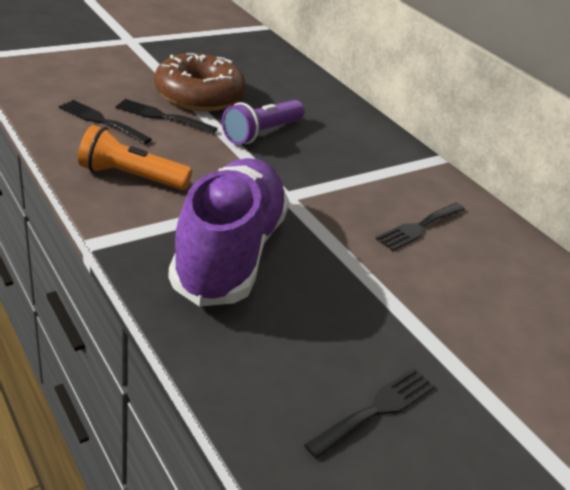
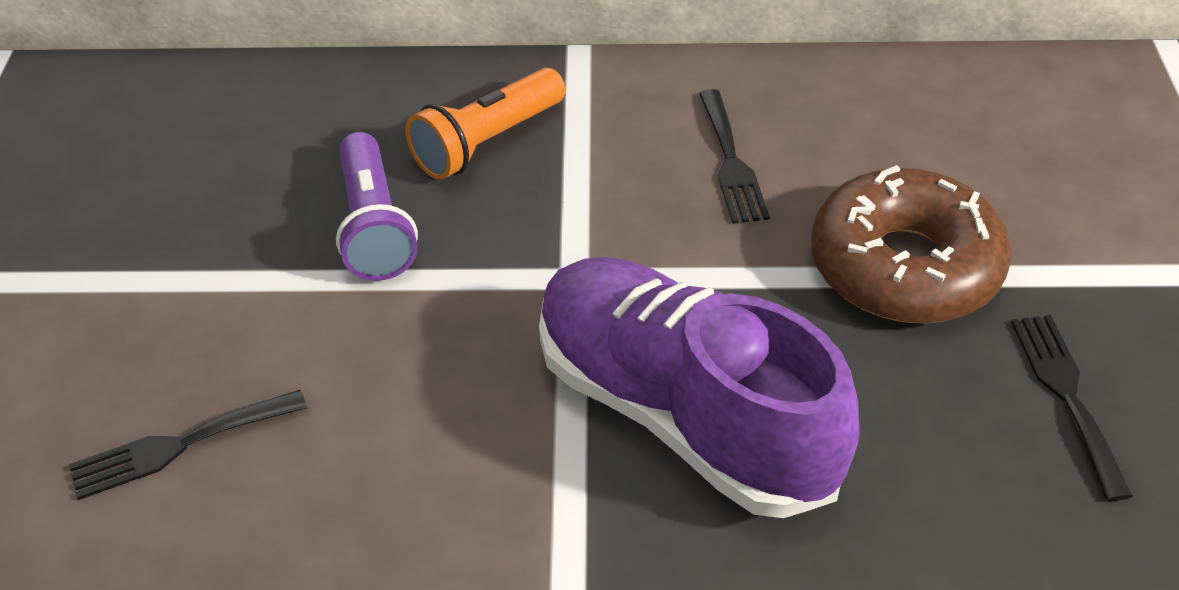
camera: 50 degrees left, 10 degrees up
(131, 177) = (400, 467): orange flashlight -> orange flashlight (487, 142)
(161, 116) = (225, 345): black fork -> none
(199, 95) = (188, 259): brown donut -> brown donut (904, 266)

